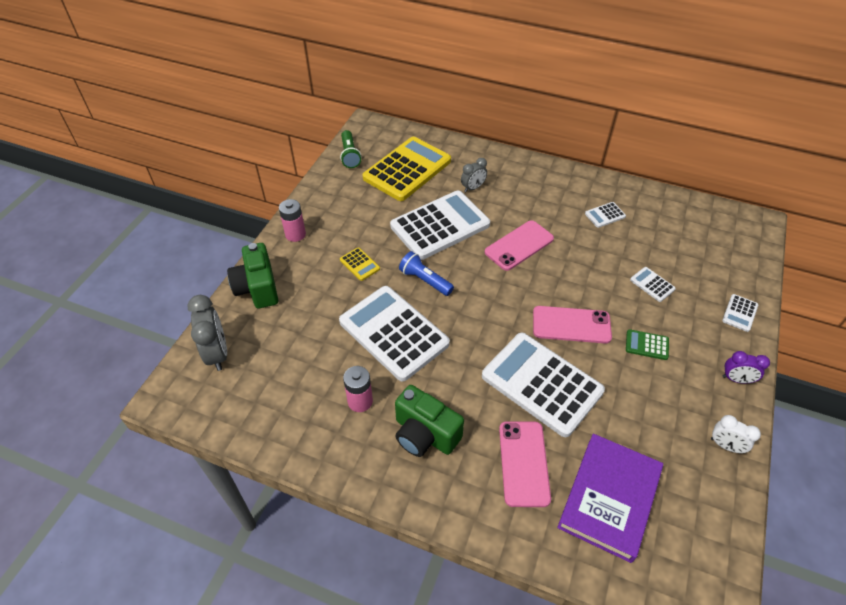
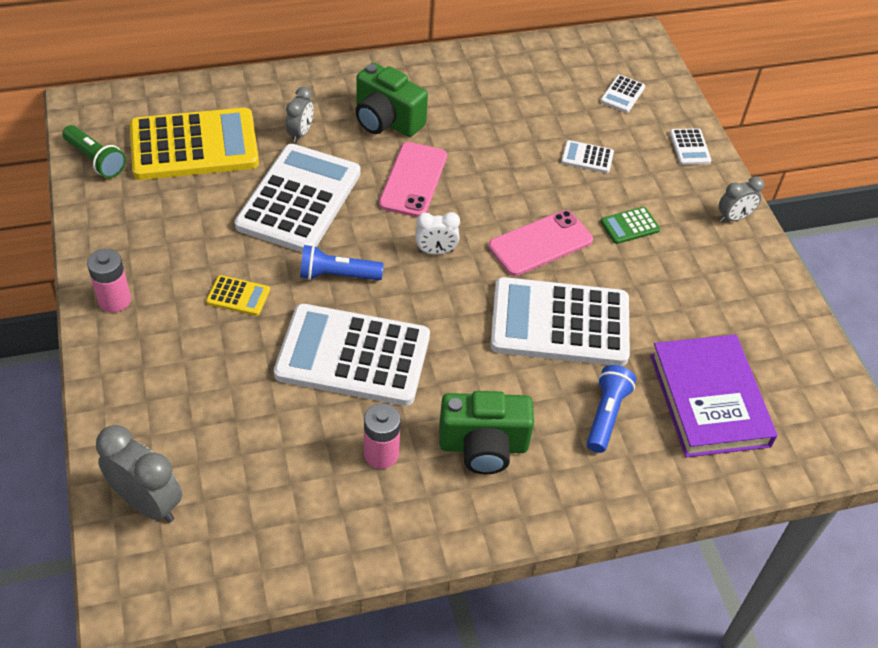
camera: 40 degrees left, 0 degrees up
(257, 288) = (126, 394): green camera -> green camera (386, 120)
(407, 169) = (194, 145): yellow calculator -> yellow calculator turned 75 degrees clockwise
(523, 463) = (606, 415): pink phone -> blue flashlight
(605, 215) = (480, 100): white calculator -> white calculator (622, 94)
(725, 445) = (769, 288): white clock -> white clock (436, 251)
(736, 379) = (733, 218): purple clock -> grey clock

